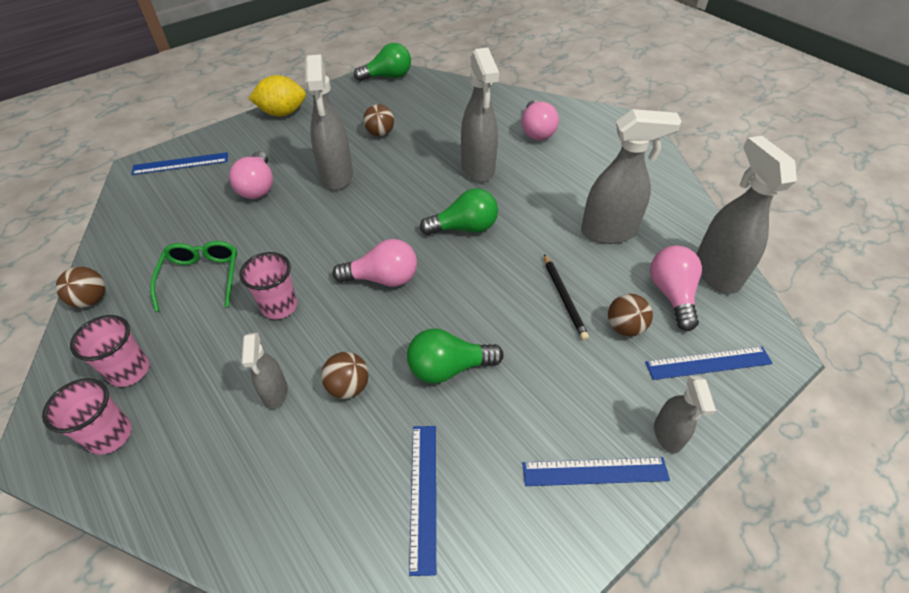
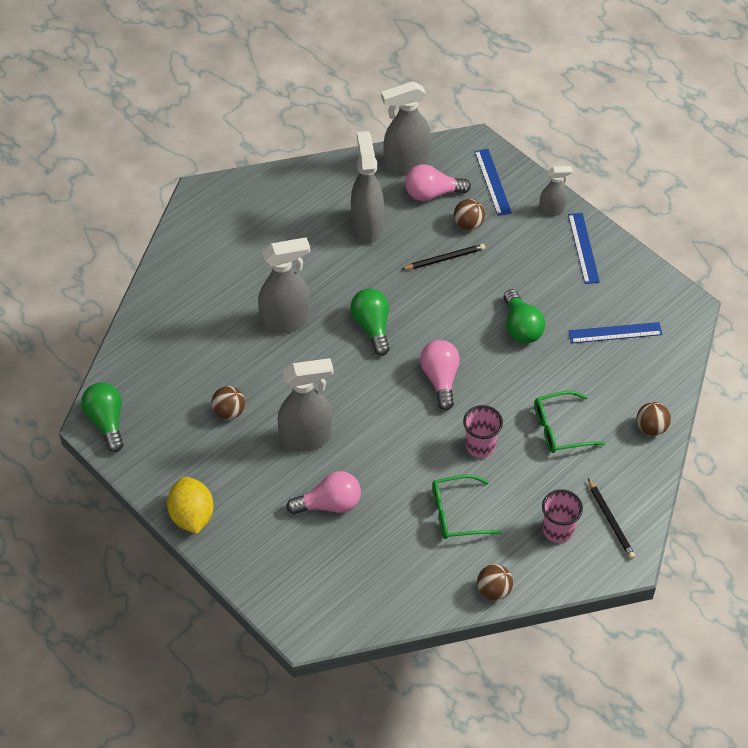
camera: 95 degrees left, 5 degrees up
(110, 435) = (611, 520): pink cup -> black pencil
(180, 163) = (296, 590): blue ruler -> none
(275, 393) = (560, 428): grey spray bottle -> green glasses
(348, 386) = (547, 385): brown ball -> brown ball (651, 428)
(536, 131) = (218, 274): pink light bulb -> none

